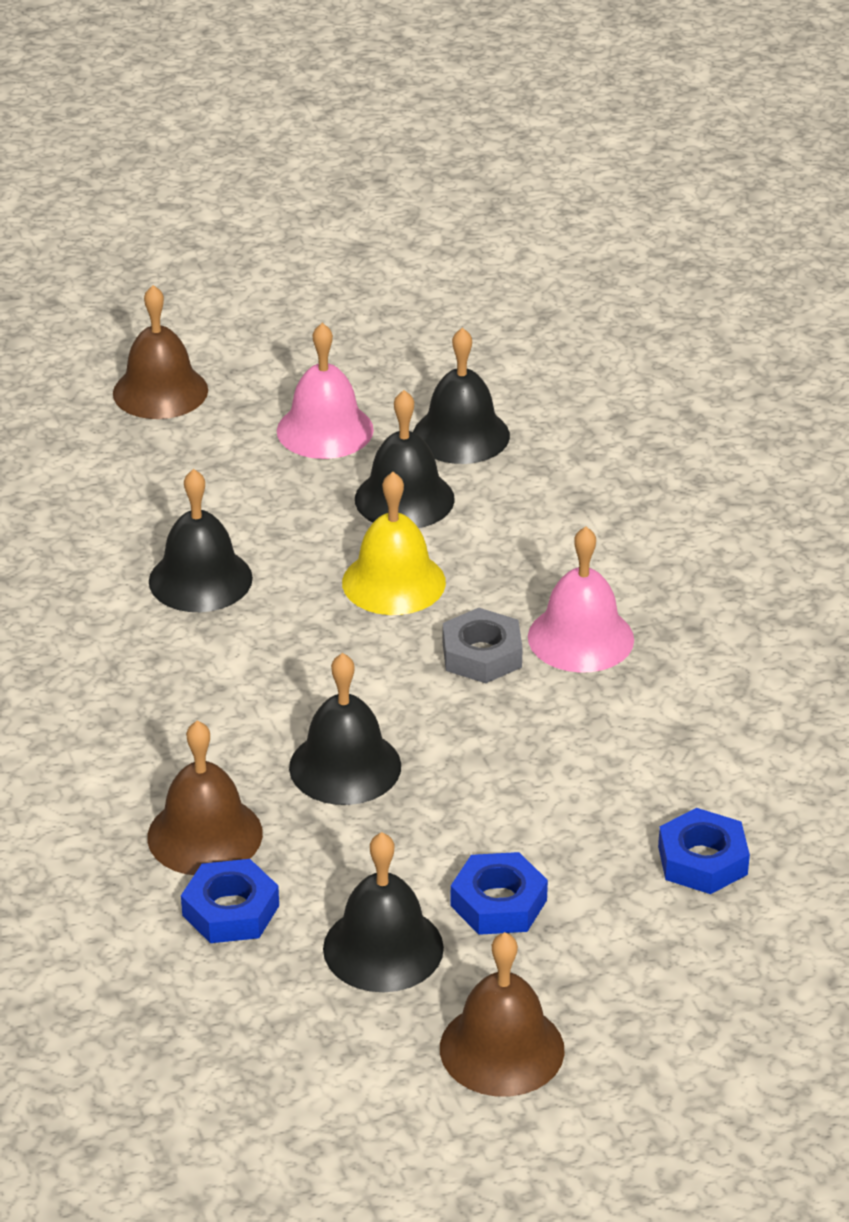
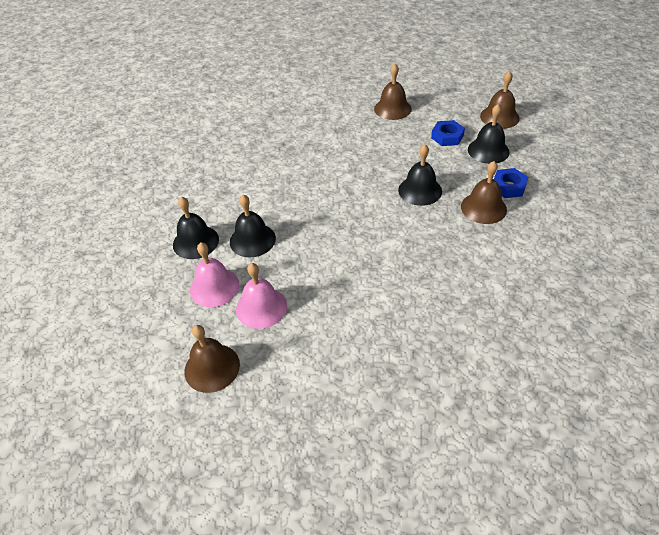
camera: 115 degrees left, 10 degrees up
(200, 579) = (349, 277): black bell -> none
(393, 582) = (309, 220): yellow bell -> none
(482, 655) = (335, 182): grey nut -> none
(580, 638) = (308, 164): pink bell -> pink bell (261, 307)
(702, 860) = (392, 108): blue nut -> brown bell

